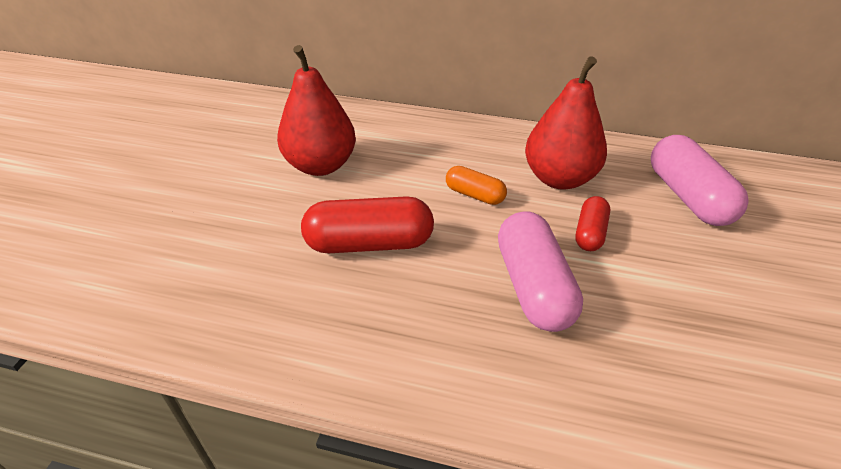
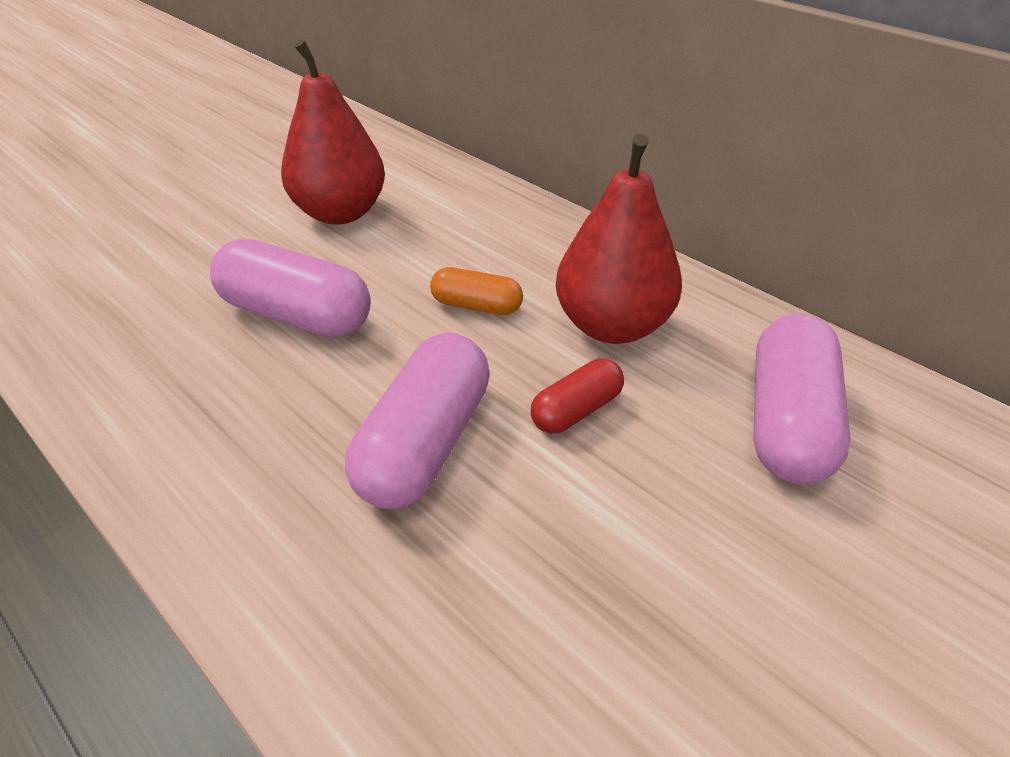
camera: 30 degrees right, 0 degrees up
(369, 243) = (296, 315): red capsule -> pink capsule
(474, 195) = (476, 306): orange capsule -> orange capsule turned 45 degrees counterclockwise

